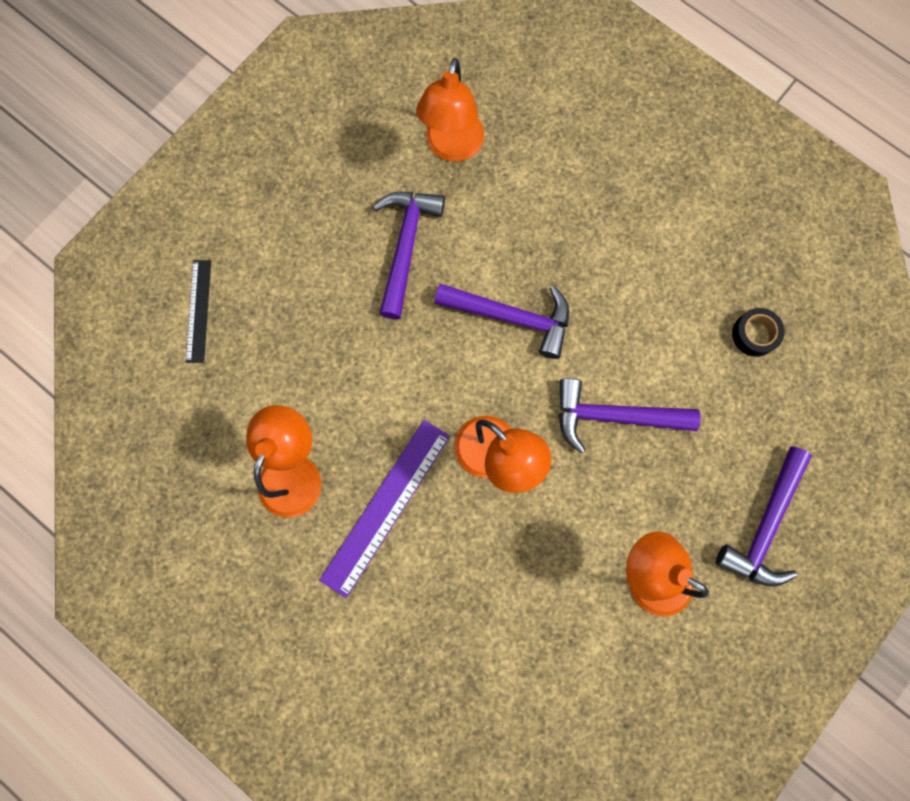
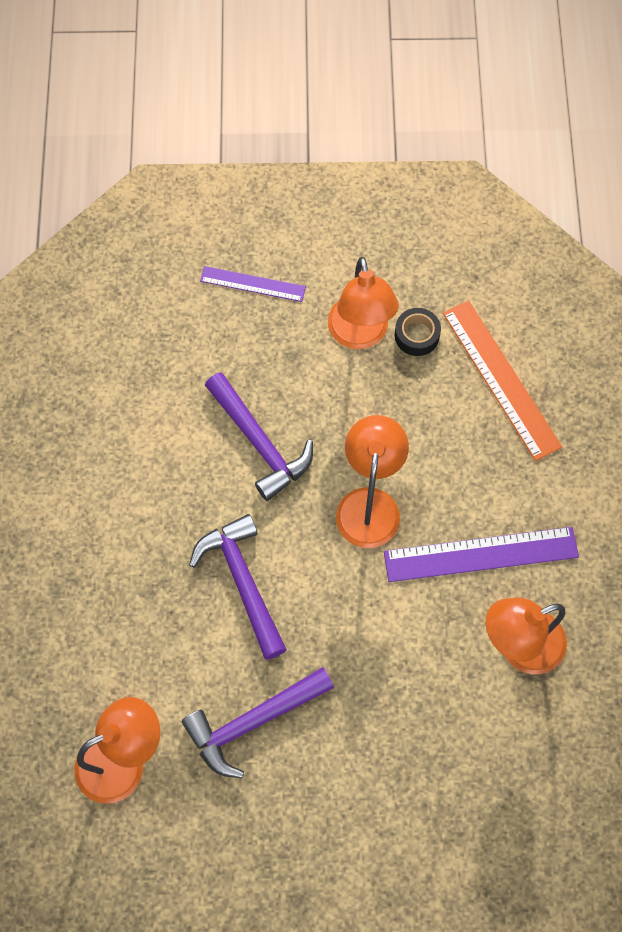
camera: 130 degrees left, 10 degrees down
(198, 311) = (464, 855): black ruler -> none
(514, 658) = (501, 379): none -> orange ruler
(754, 334) = (103, 389): black tape -> black tape (417, 335)
(765, 525) = (252, 284): purple hammer -> purple ruler

